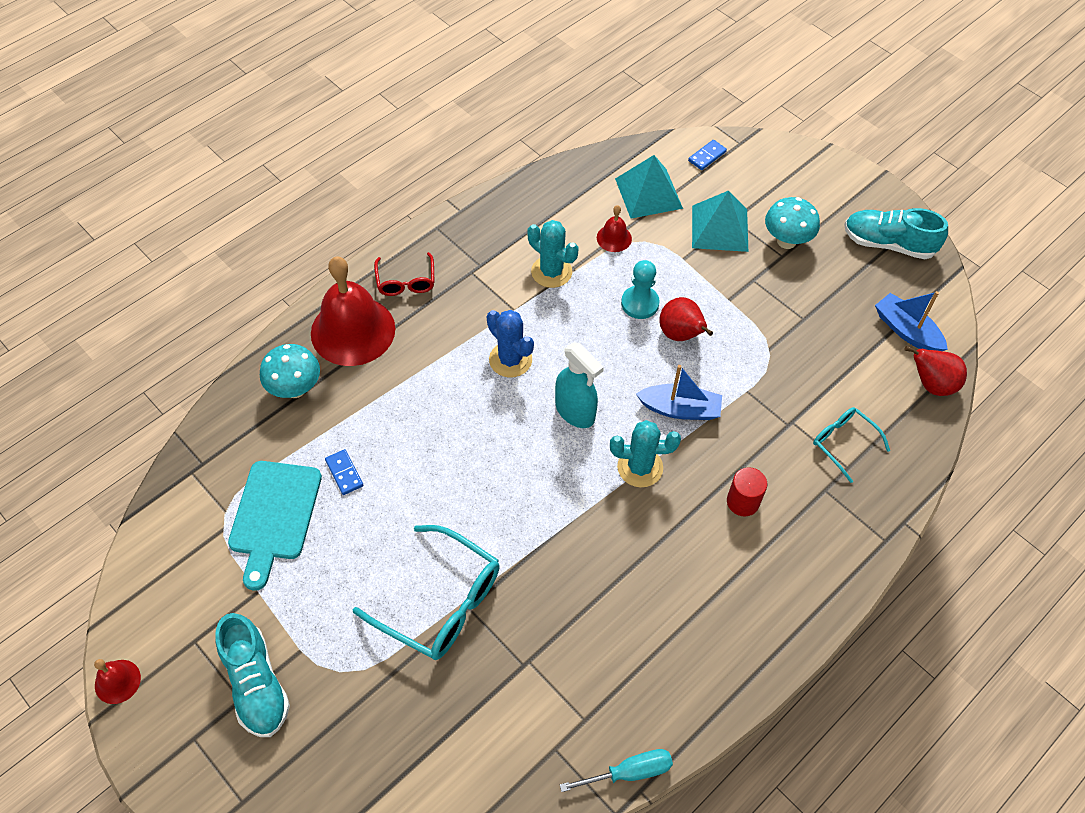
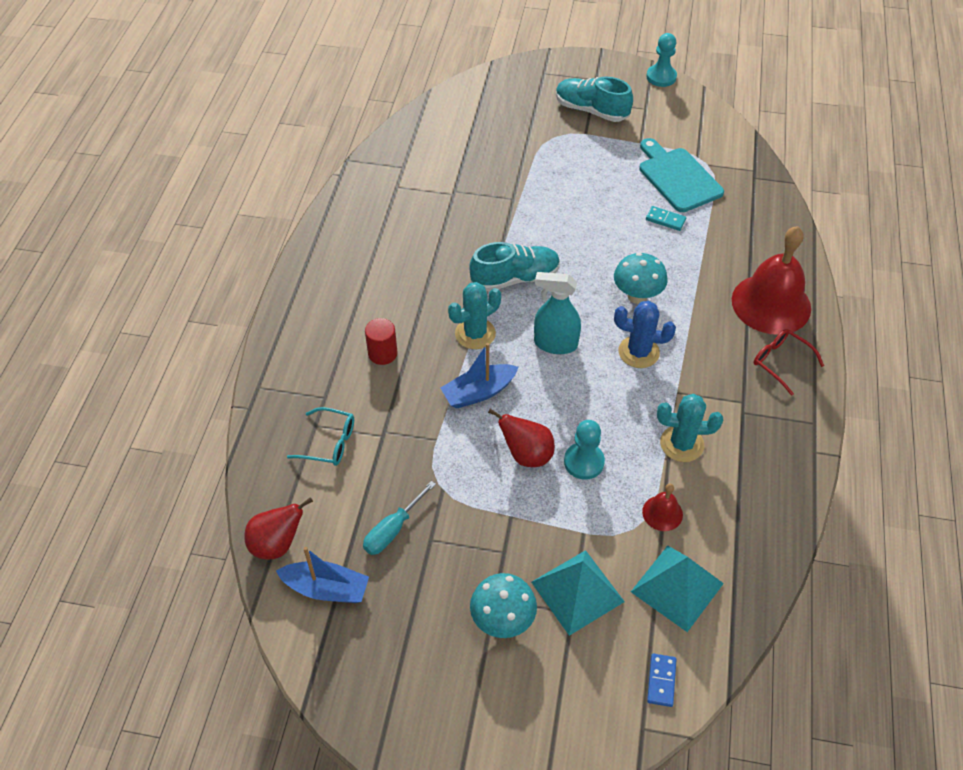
camera: 145 degrees right, 5 degrees down
(117, 681) = (661, 77): red bell -> turquoise pawn
(295, 389) = (758, 246): turquoise mushroom -> turquoise mushroom (637, 296)
(344, 473) = (665, 220): blue domino -> turquoise domino
(441, 602) = (532, 192): turquoise glasses -> none
(629, 772) = (353, 178): turquoise screwdriver -> turquoise screwdriver (393, 529)
(888, 244) = (396, 690): turquoise shoe -> turquoise shoe (515, 278)

